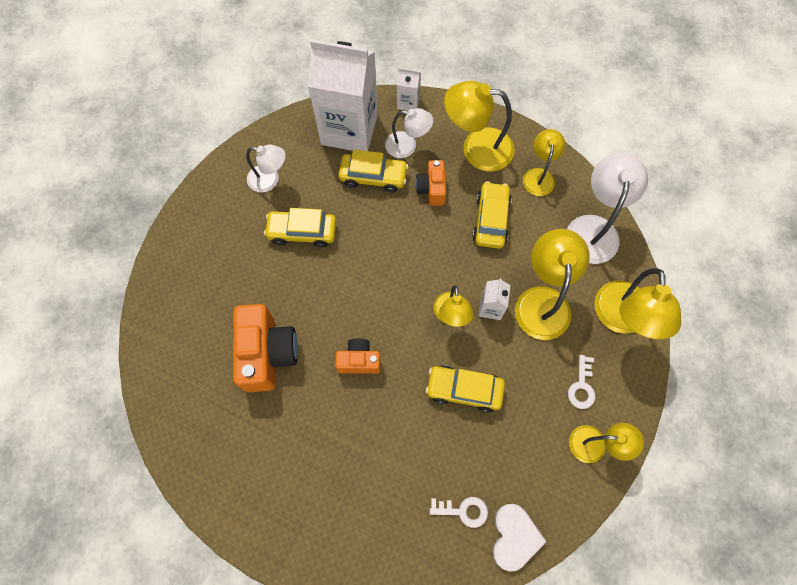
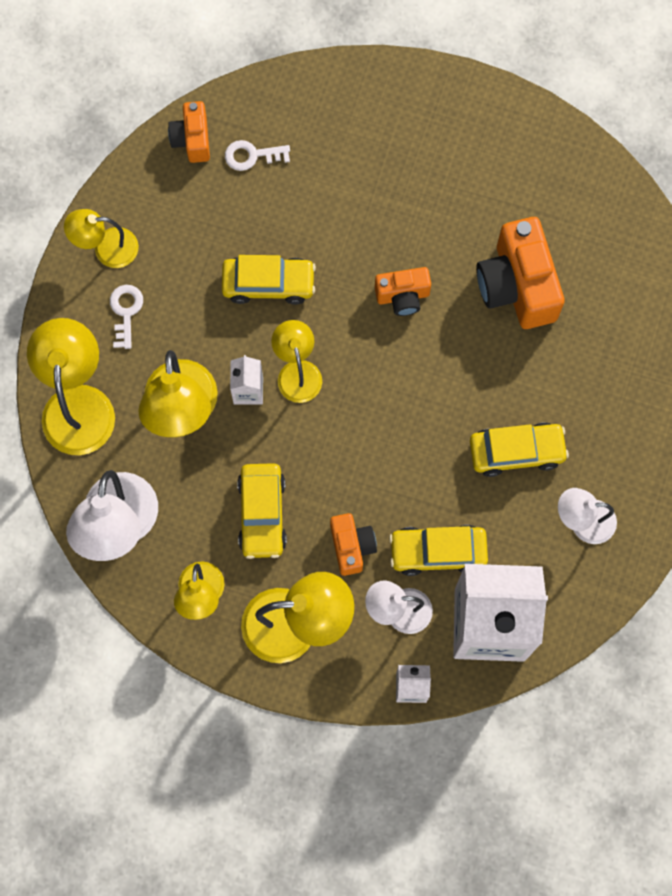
camera: 170 degrees right, 5 degrees up
(514, 537) = (192, 139): white heart -> orange camera

